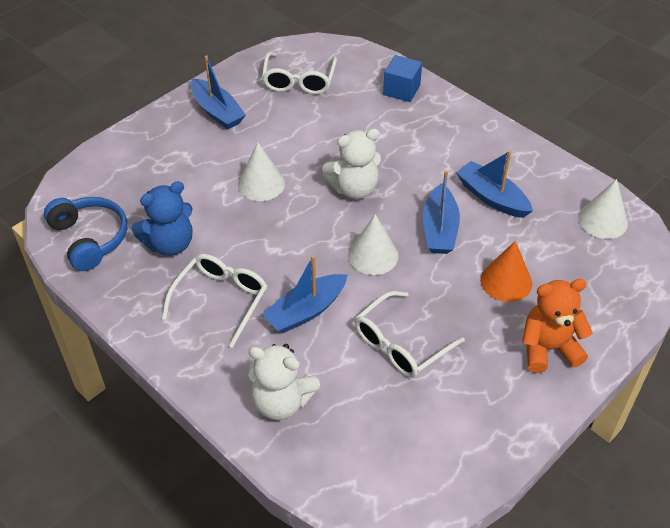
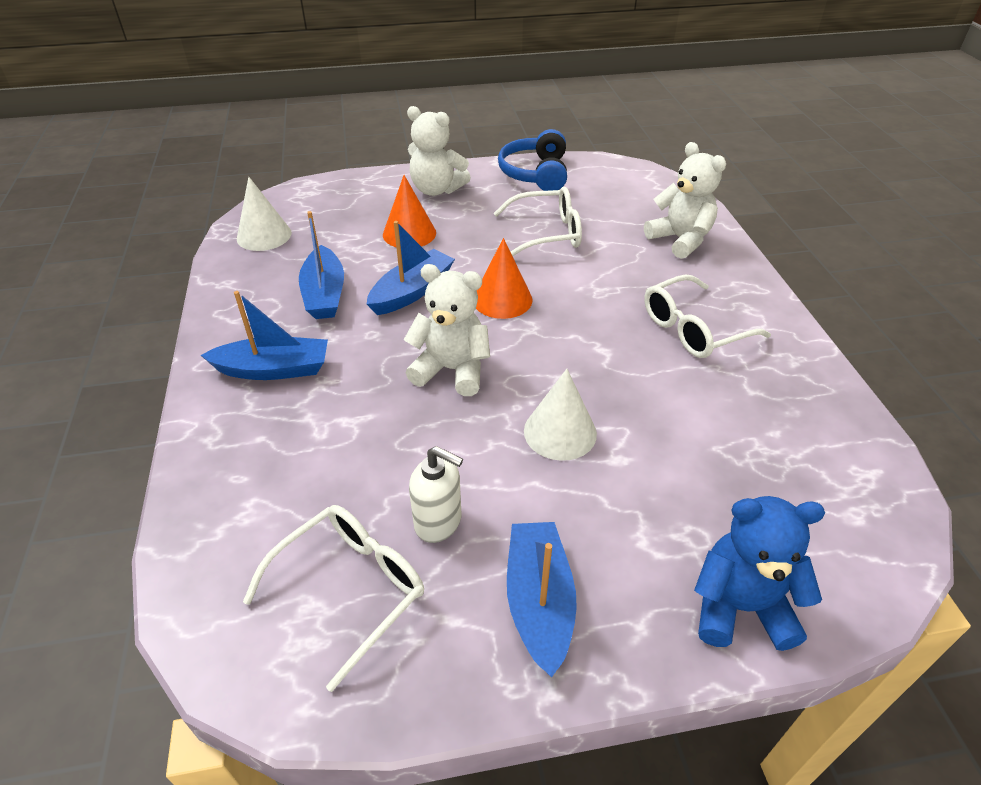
camera: 145 degrees left, 5 degrees down
(90, 238) = (843, 470): blue headphones -> blue headphones (535, 173)
(170, 244) = (728, 411): blue teddy bear -> blue teddy bear (740, 607)
(286, 117) = (438, 522): none -> white soap dispenser
(306, 311) = (611, 285): blue boat -> blue boat (274, 369)
(373, 255) = (502, 299): white cone -> orange cone
(401, 90) = (230, 474): blue cube -> none
(548, 348) = (436, 189): orange teddy bear -> white teddy bear

